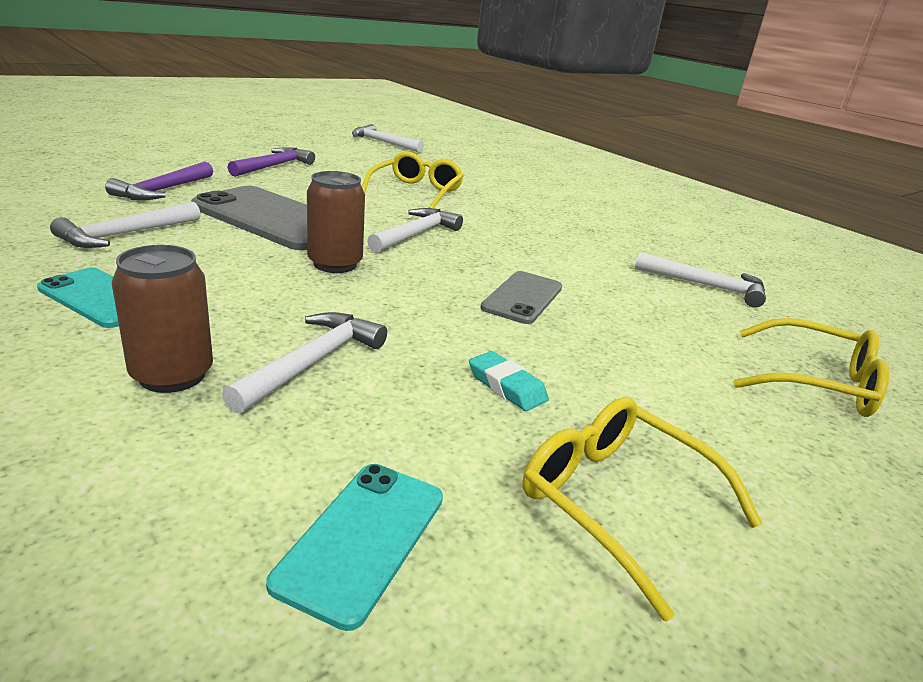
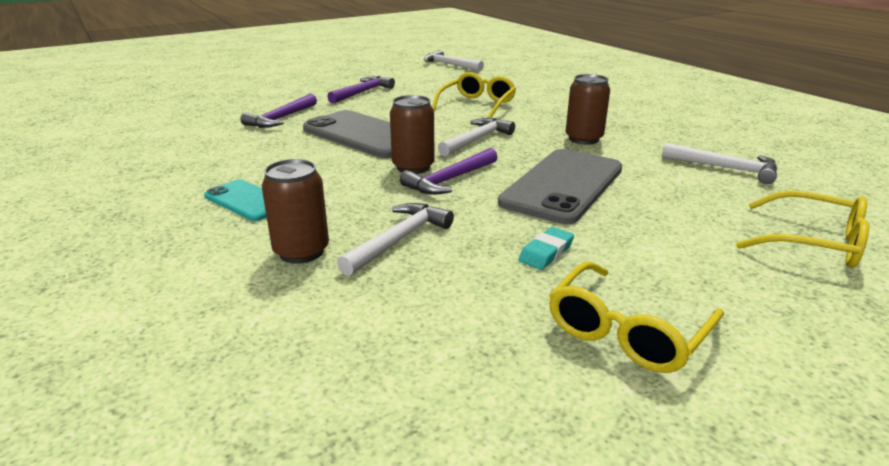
camera: 10 degrees right, 0 degrees up
(126, 234) = (258, 154): white hammer -> none
(363, 539) = (438, 354): turquoise phone -> none
(382, 283) = (450, 180): none -> purple hammer
(506, 386) = (546, 253): turquoise eraser -> turquoise eraser turned 75 degrees clockwise
(522, 298) = (562, 185): grey phone -> grey phone, size x1.80
(543, 241) = (583, 139): none -> brown can
(616, 502) = (626, 331): yellow glasses -> yellow glasses turned 105 degrees counterclockwise

